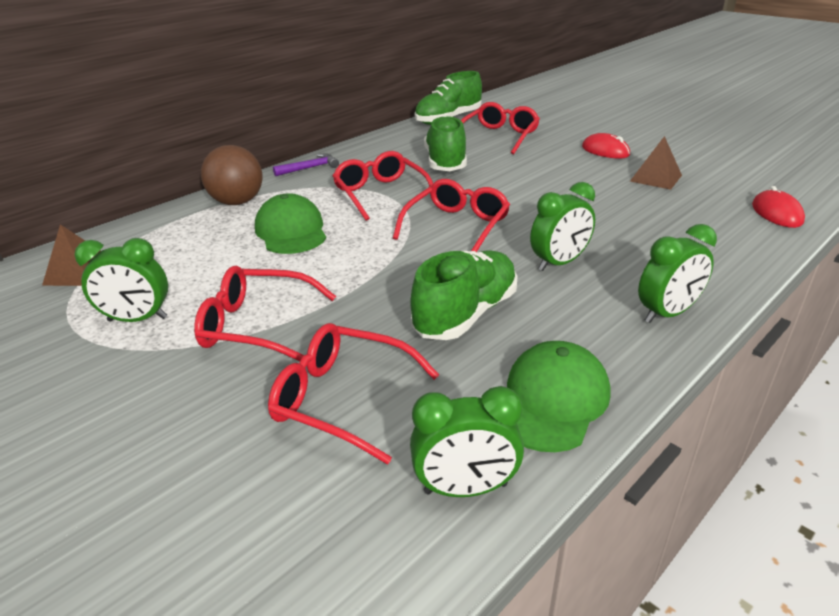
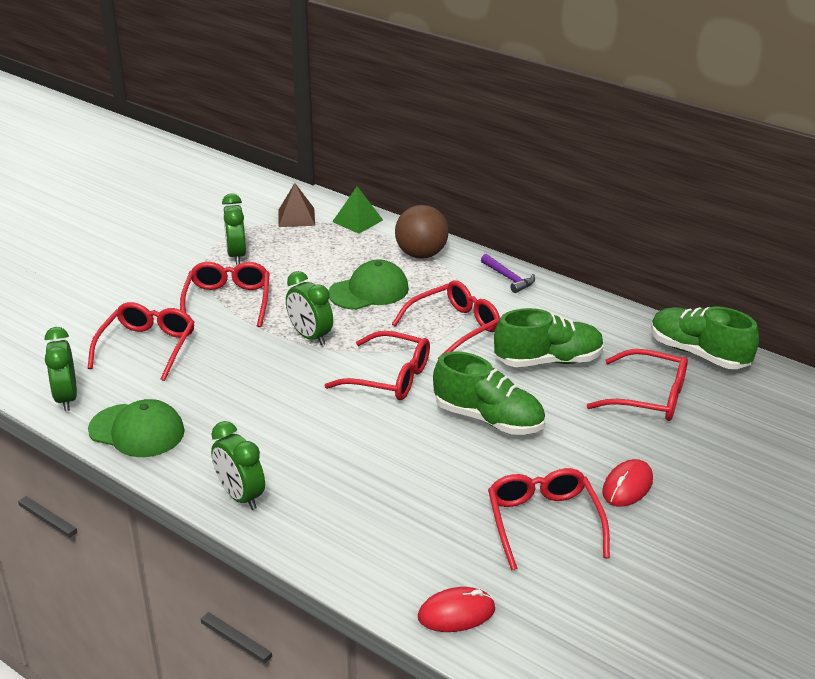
camera: 80 degrees right, 0 degrees up
(131, 233) = (357, 221): none -> green pyramid
(466, 314) = (241, 390): green shoe -> green shoe (488, 419)
(559, 263) = (323, 439): green clock -> green clock (310, 336)
(655, 178) = (543, 523): brown pyramid -> red glasses

